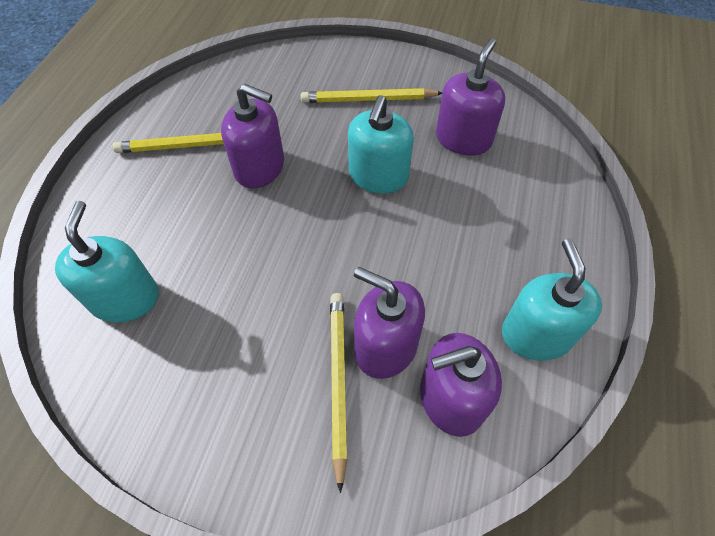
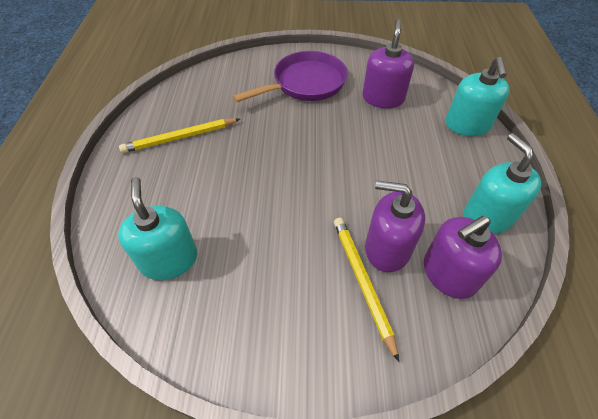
camera: 15 degrees left, 5 degrees down
(260, 167) = (242, 143): purple soap dispenser -> none
(368, 99) = (305, 83): yellow pencil -> purple pan
(378, 176) = (333, 133): turquoise soap dispenser -> turquoise soap dispenser (467, 125)

